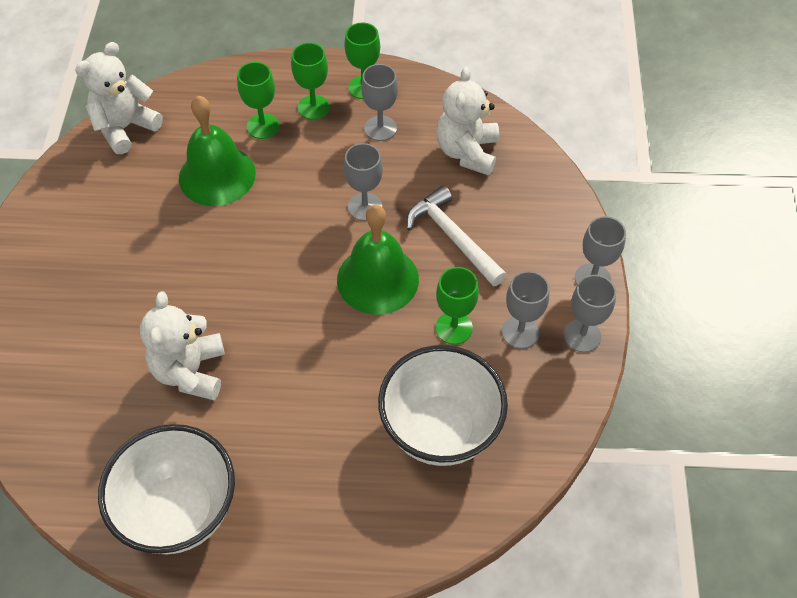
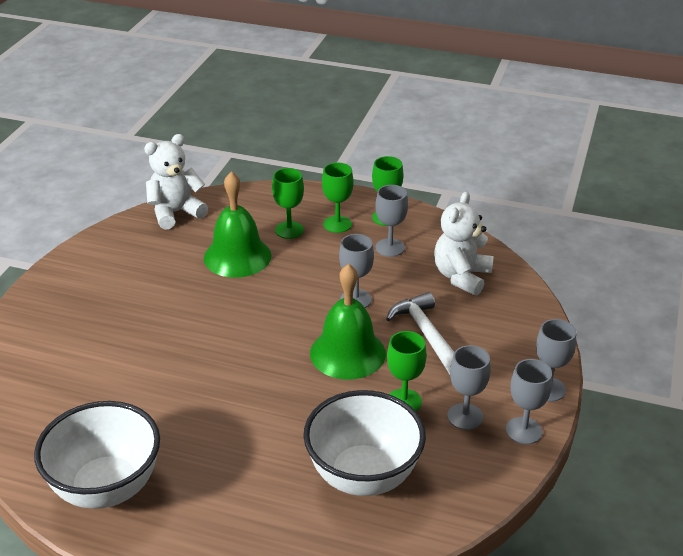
camera: 15 degrees right, 20 degrees down
(190, 371) = (158, 388): white teddy bear -> none

